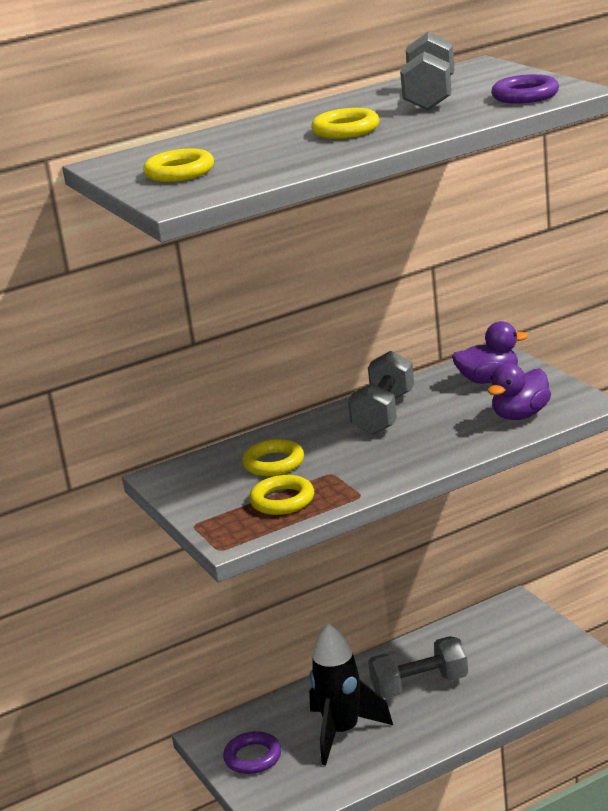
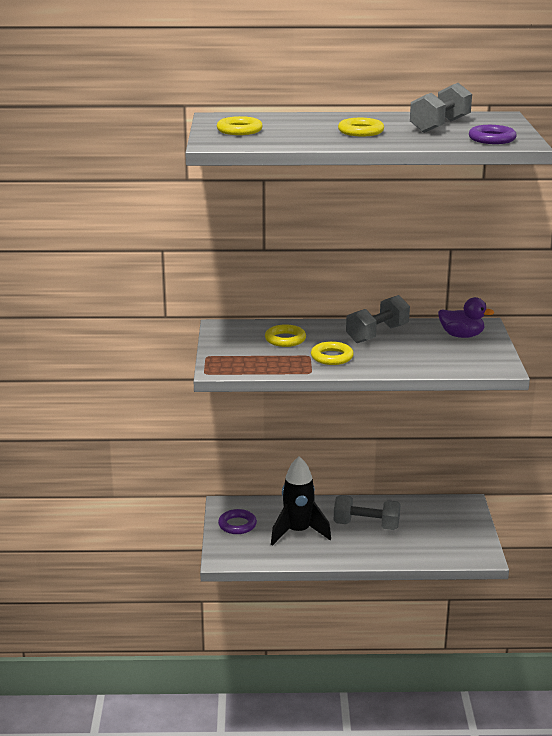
camera: 25 degrees right, 0 degrees up
(282, 500) = (266, 360): yellow ring -> yellow ring (332, 357)
(520, 415) = (455, 361): purple duck -> none

